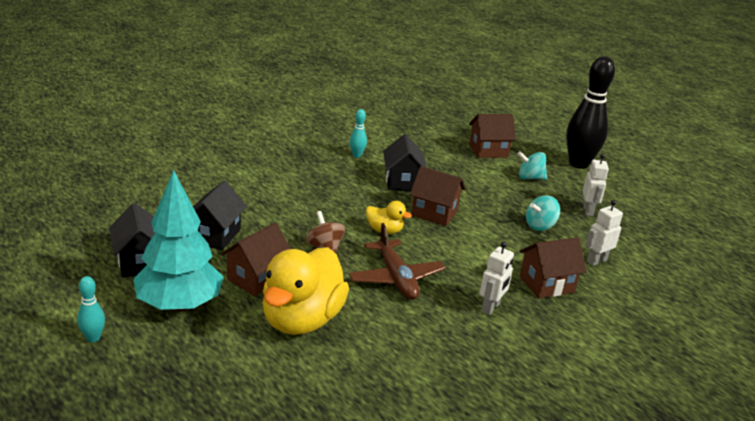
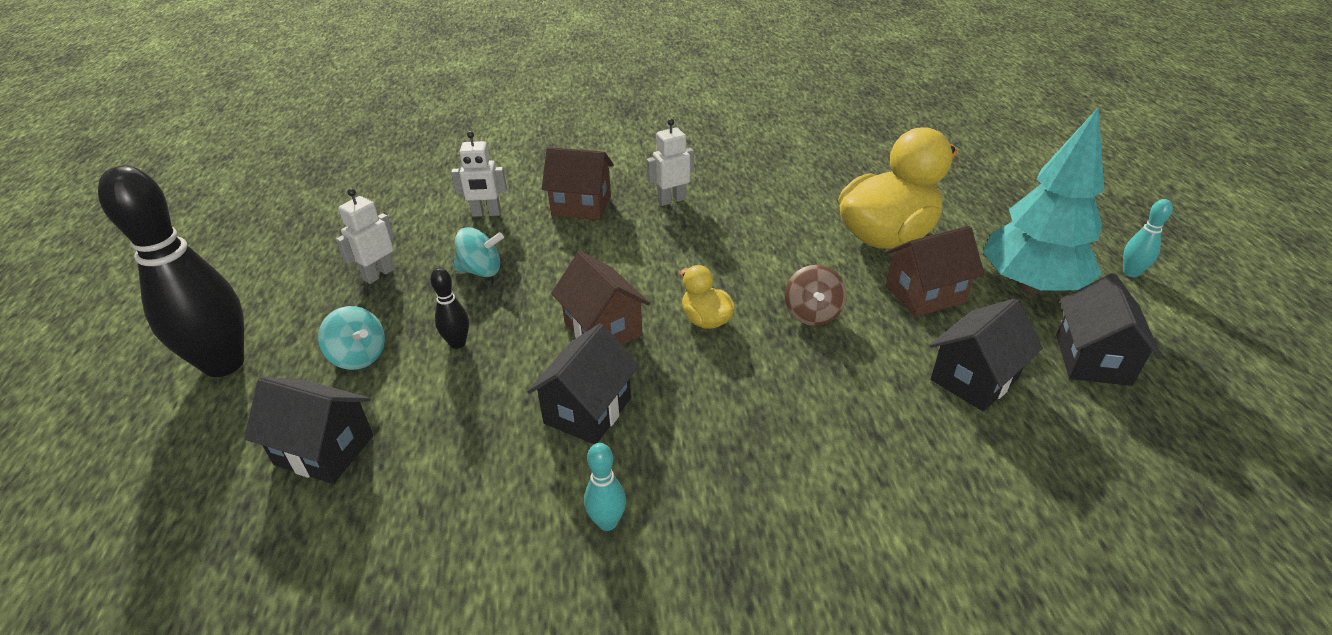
camera: 145 degrees left, 10 degrees up
(396, 278) = (747, 252): brown plane -> none
(488, 151) = (324, 450): brown house -> black house
(496, 192) = (457, 343): none -> black bowling pin

